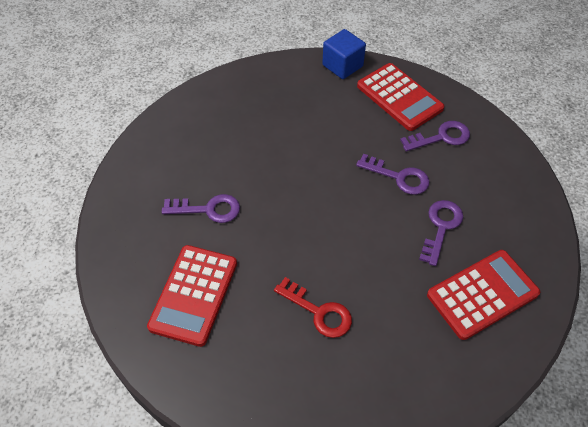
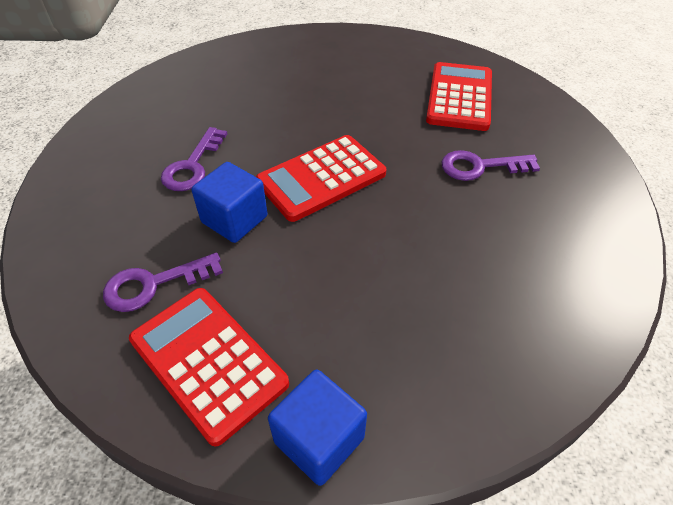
camera: 175 degrees right, 5 degrees down
(319, 312) = (334, 93): red key -> none
(398, 177) = (234, 219): purple key -> blue cube
(482, 294) = (167, 113): red calculator -> red calculator (321, 178)

